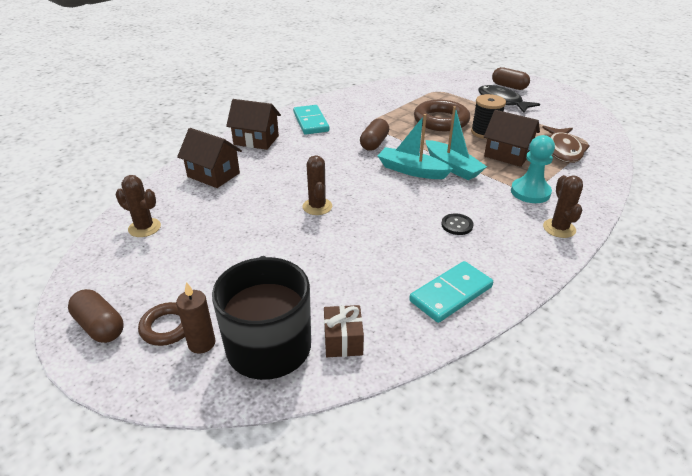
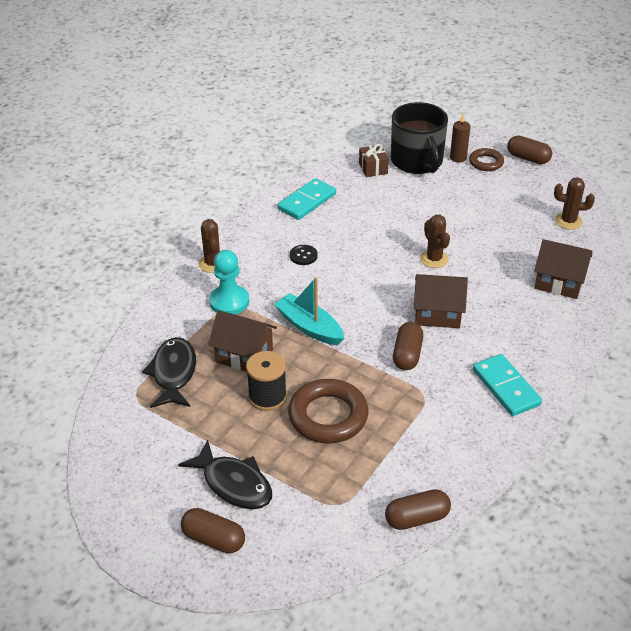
camera: 170 degrees right, 5 degrees up
(256, 140) = (552, 341): brown house -> brown house (437, 314)
(395, 84) = (417, 518): none -> brown capsule
(411, 170) = (354, 315): turquoise boat -> none
(563, 150) = (173, 373): brown fish -> black fish

